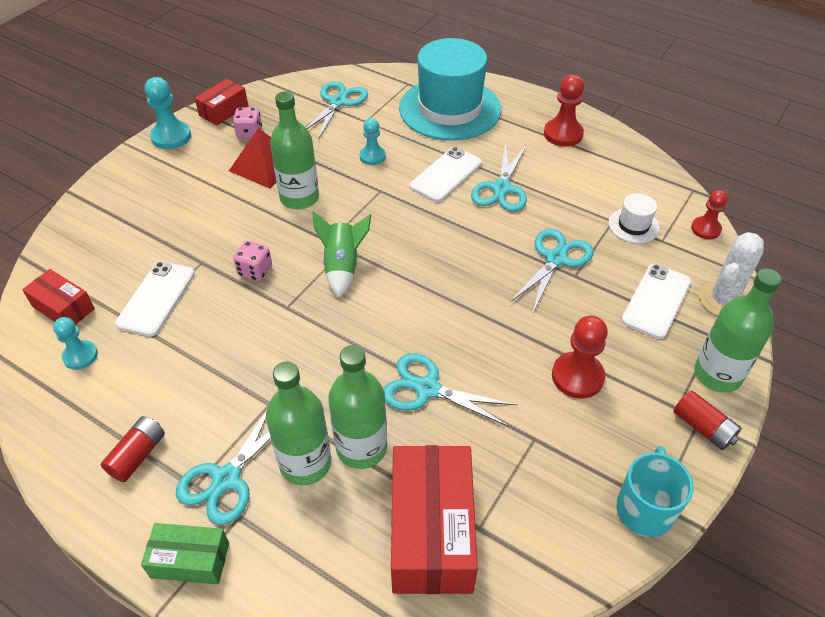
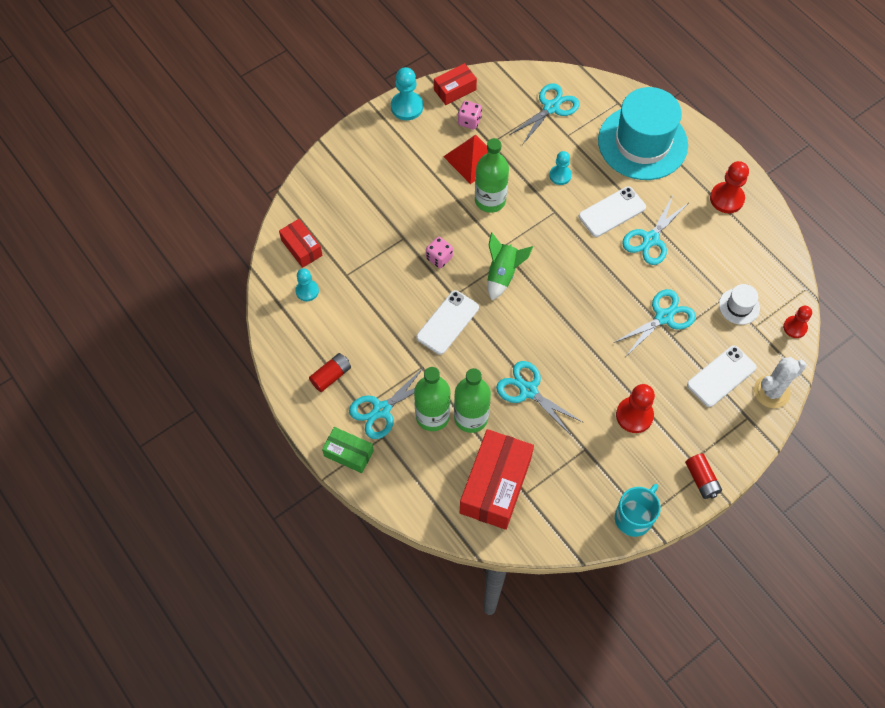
camera: 20 degrees right, 15 degrees up
(156, 298) = (365, 260): white phone -> white phone (447, 322)
(717, 374) = (733, 446): green bottle -> none

